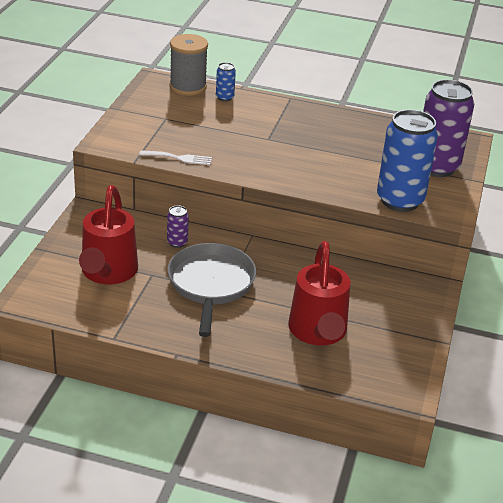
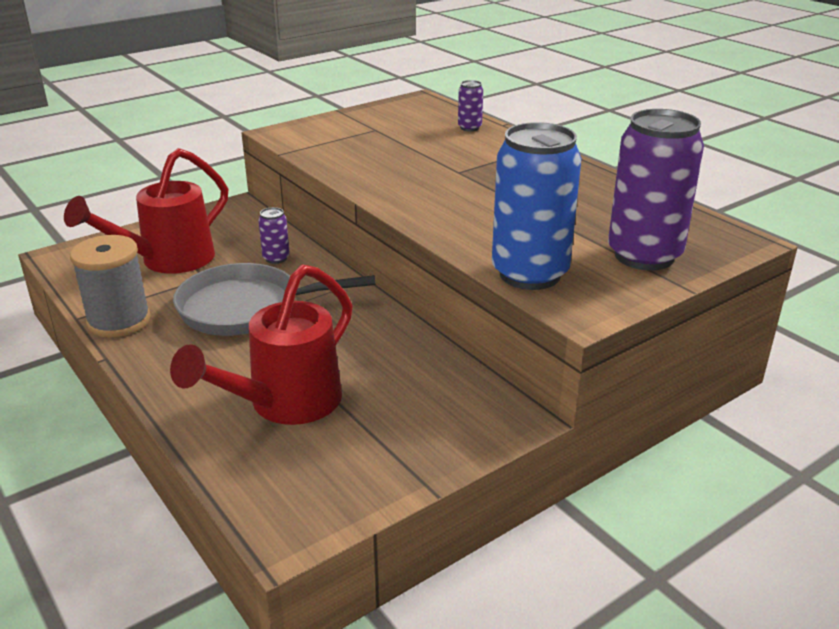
camera: 40 degrees right, 5 degrees down
(179, 158) = (330, 162): white fork -> none
(188, 87) = (444, 111): grey spool -> grey spool (119, 321)
(211, 285) = (247, 308): grey pan -> grey pan turned 135 degrees counterclockwise
(224, 97) = (469, 128): blue can -> purple can

